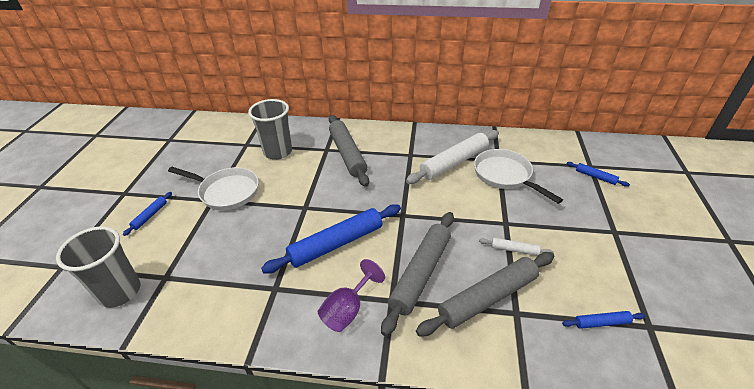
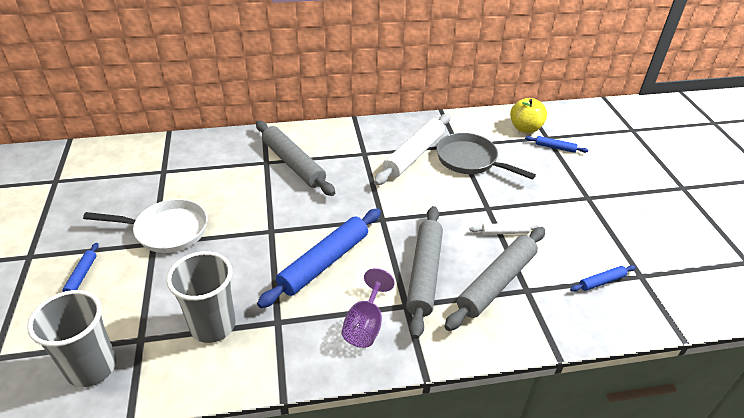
camera: 20 degrees left, 0 degrees up
(278, 152) = (208, 174): grey cup -> grey cup (213, 326)
(505, 175) = (470, 160): white pan -> grey pan
(570, 154) = (525, 128): none -> yellow apple

